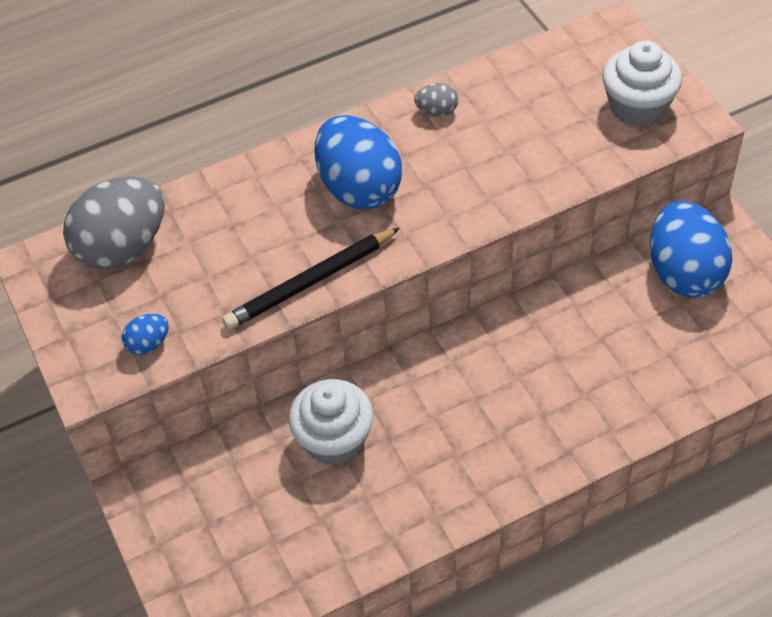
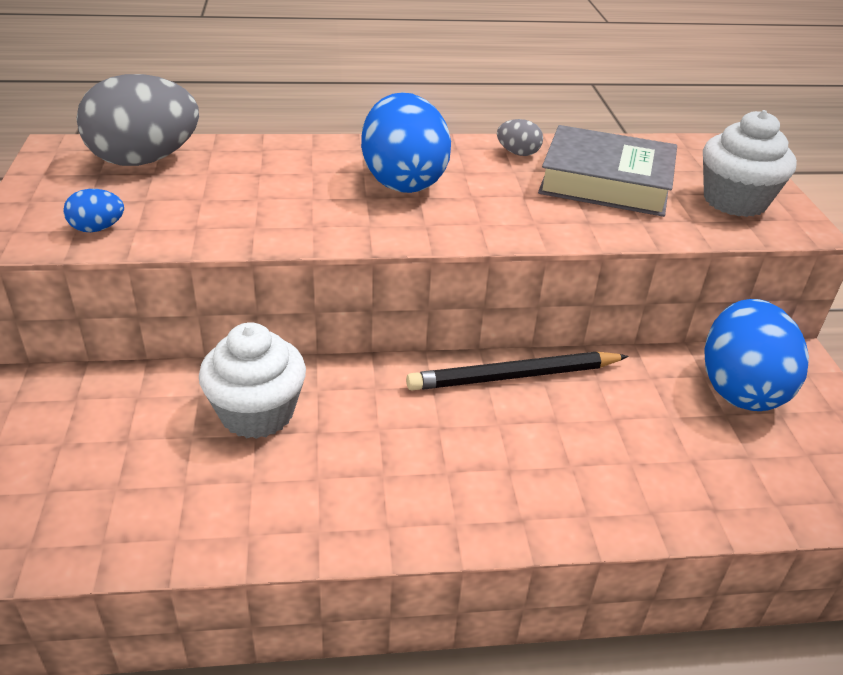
camera: 15 degrees right, 15 degrees down
(310, 282) = (299, 231): black pencil -> black pencil (514, 376)
(526, 122) = (606, 182): none -> grey book

